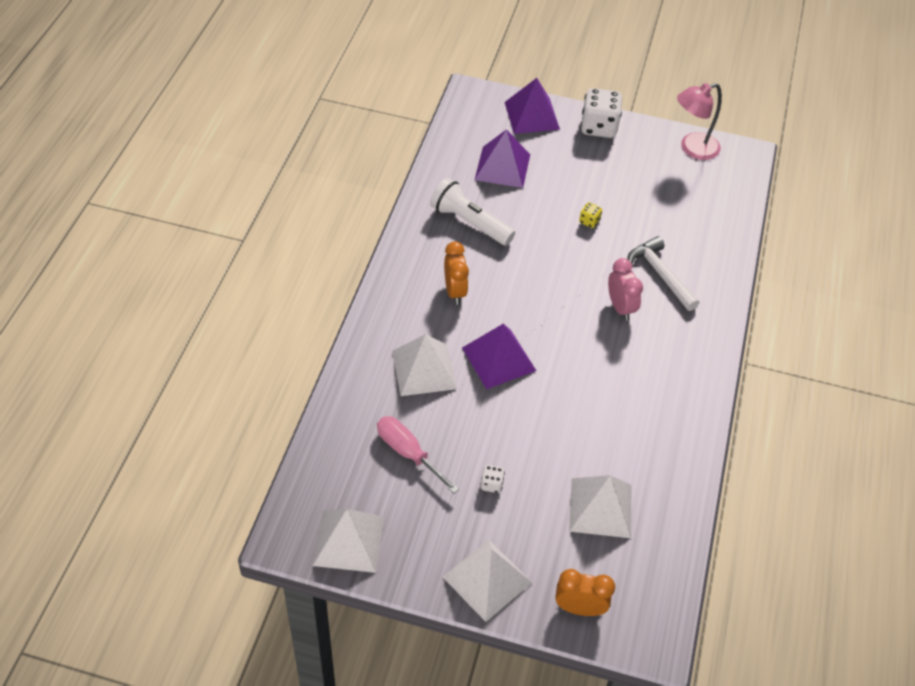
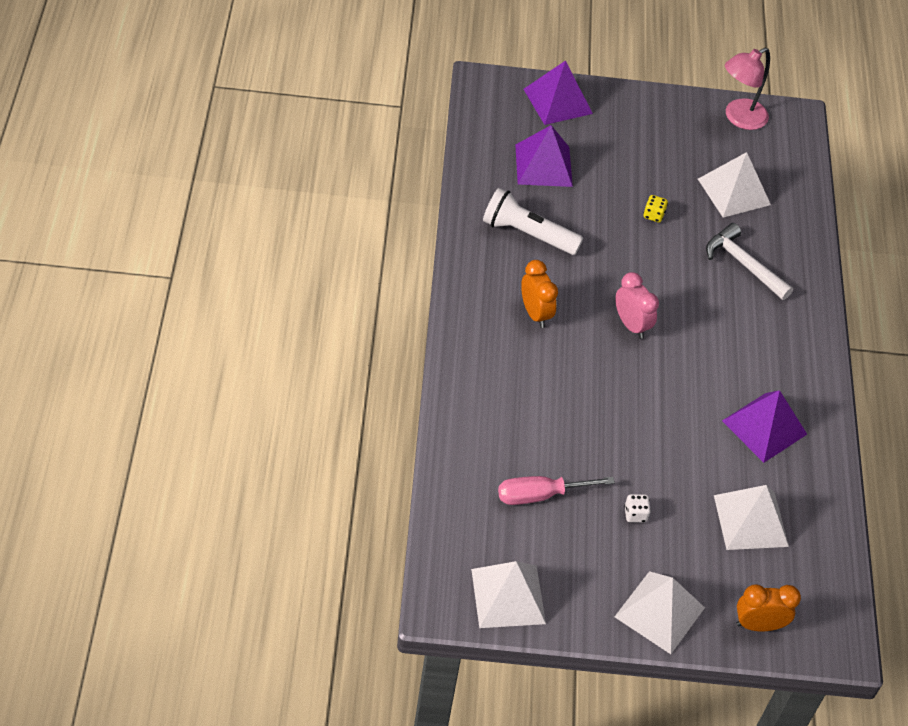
camera: 15 degrees left, 0 degrees up
(408, 453) = (540, 495): pink screwdriver -> pink screwdriver turned 45 degrees counterclockwise
(424, 370) = (529, 404): white pyramid -> white pyramid (734, 192)
(499, 359) = (603, 380): purple pyramid -> purple pyramid (764, 427)
(598, 127) = (633, 106): white dice -> none
(620, 307) = (712, 306): pink clock -> pink clock (631, 325)

